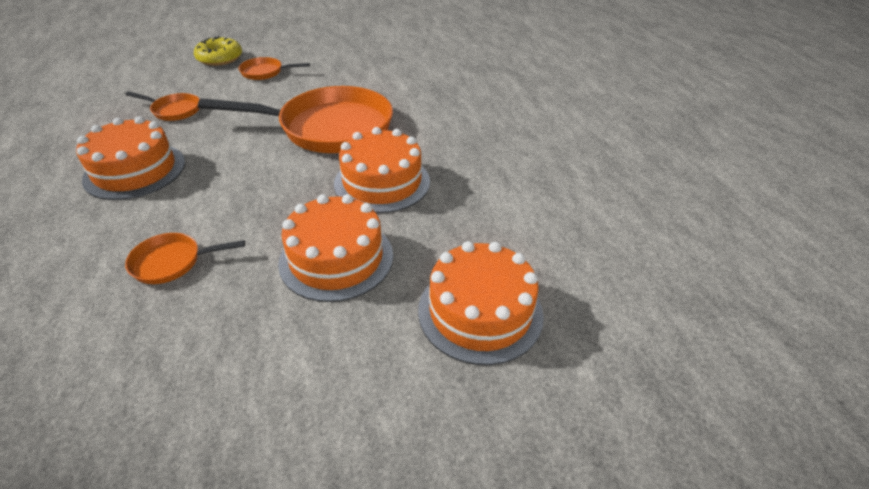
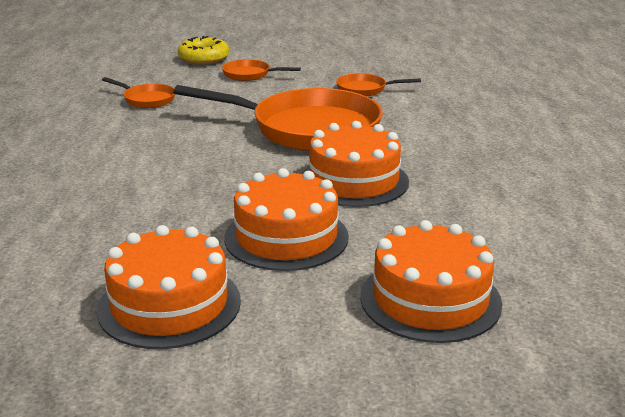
camera: 15 degrees right, 15 degrees down
(135, 170) = (98, 145): orange cake -> orange cake (169, 305)
(172, 262) = (120, 220): orange pan -> orange pan (365, 89)

